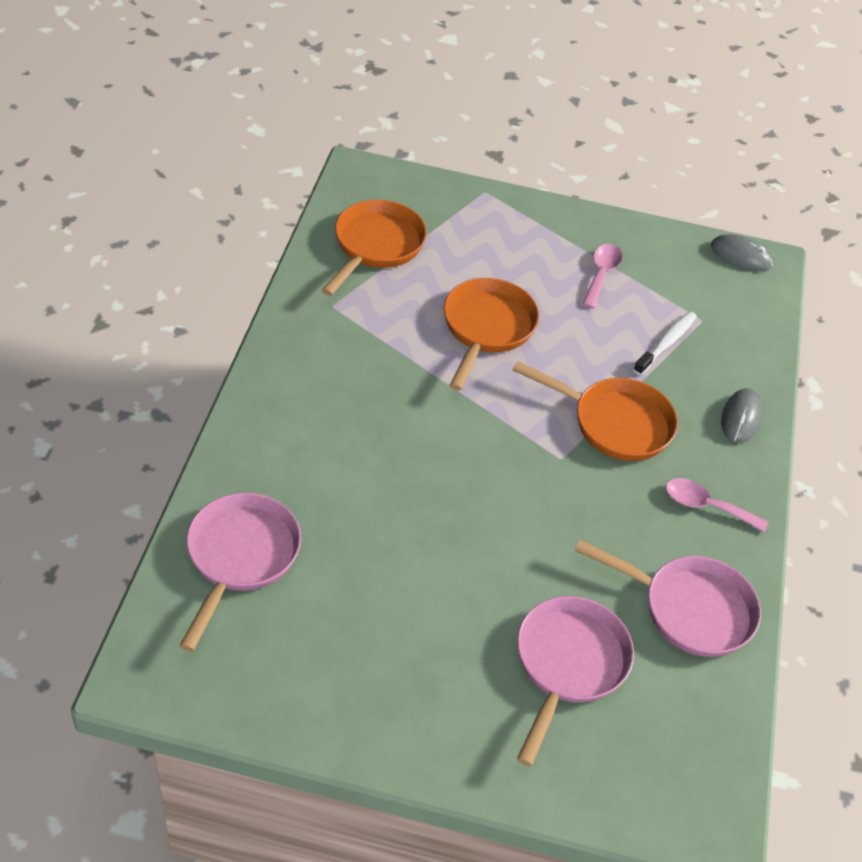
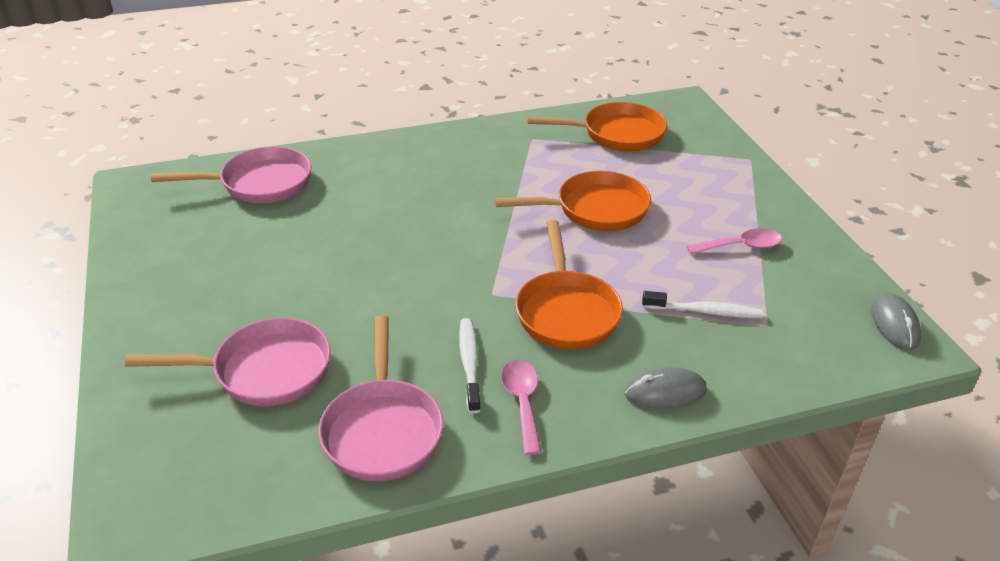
camera: 65 degrees right, 10 degrees down
(642, 517) = (469, 363): none -> white toothbrush

